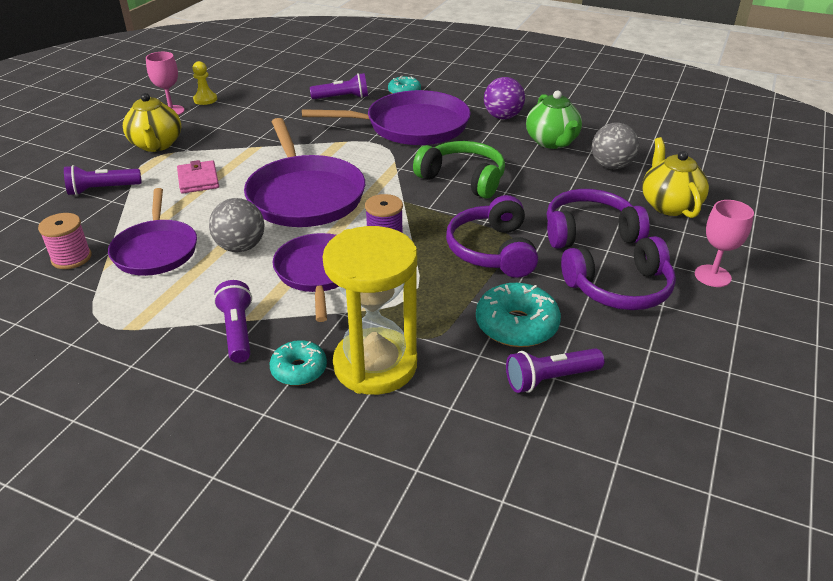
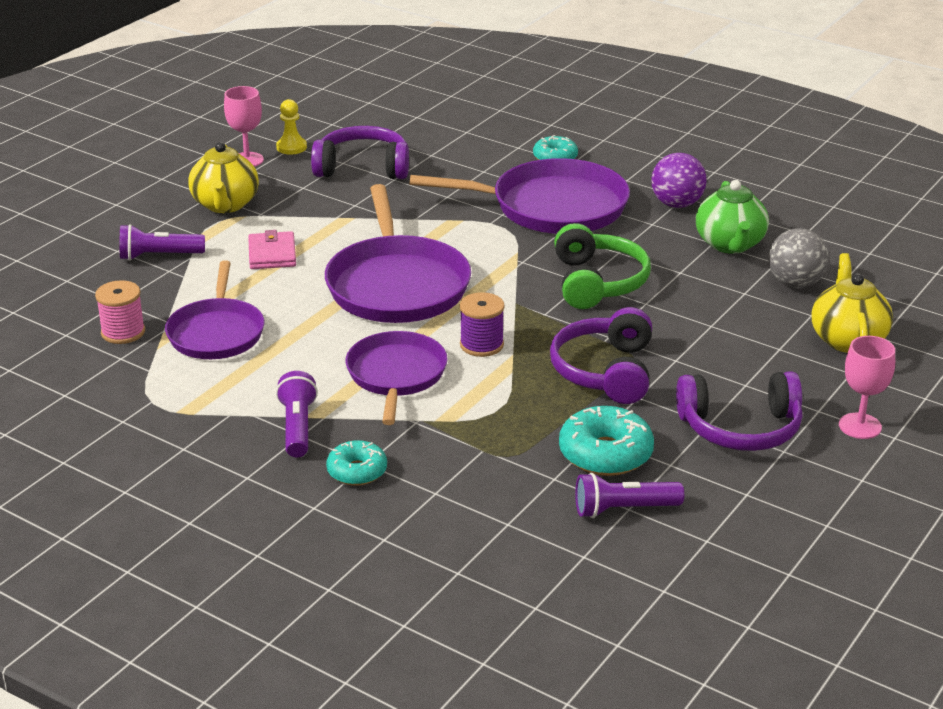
camera: 10 degrees right, 5 degrees down
(241, 247) = (312, 338): grey ball -> none
(342, 98) = (470, 159): purple flashlight -> none
(375, 365) = (438, 476): yellow hourglass -> none
(463, 179) = (598, 282): green headphones -> green headphones turned 45 degrees clockwise
(589, 232) = (732, 362): purple headphones -> purple headphones (363, 167)

